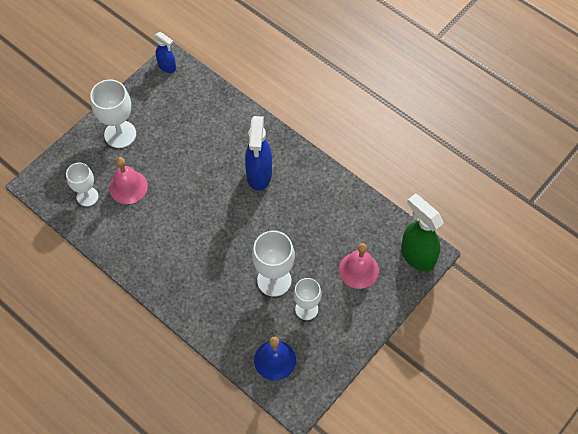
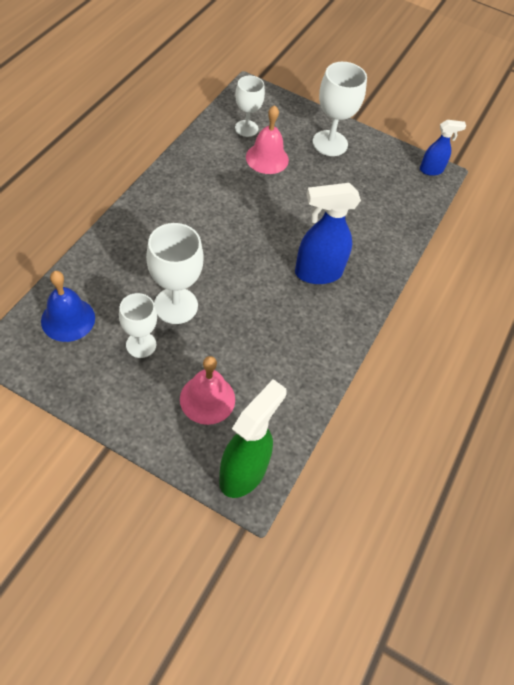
camera: 70 degrees right, 5 degrees down
(167, 67) = (431, 170): blue spray bottle -> blue spray bottle turned 120 degrees counterclockwise

